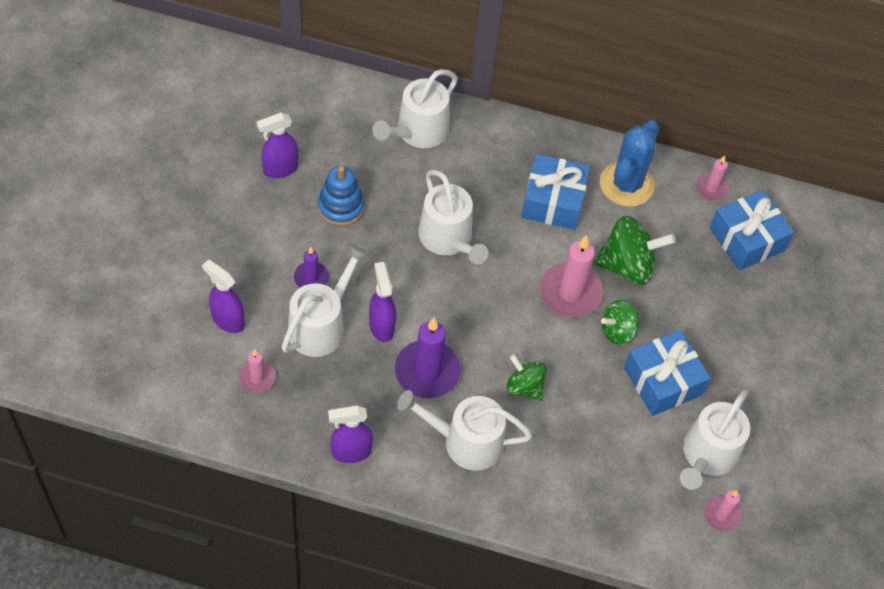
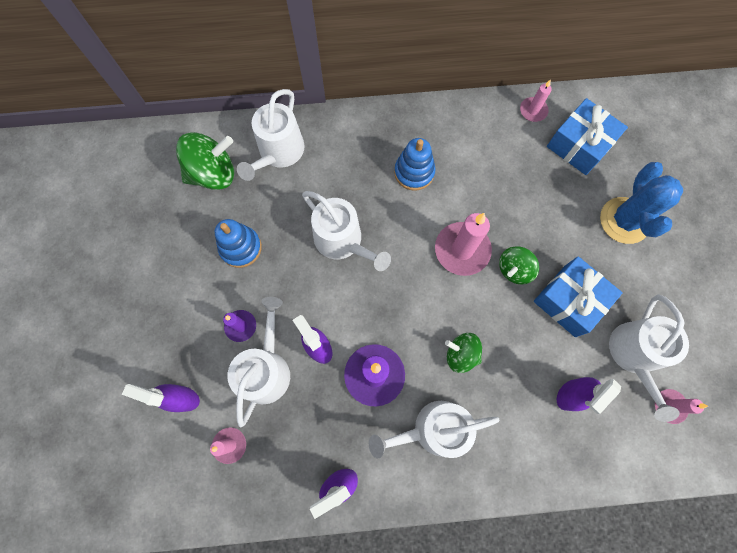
camera: 15 degrees left, 15 degrees up
(280, 169) = (175, 233): purple spray bottle -> purple spray bottle (569, 395)
(553, 201) = (414, 172): blue gift -> blue stacking toy
(626, 184) = (466, 134): blue cactus -> blue cactus (624, 220)
(627, 266) = (497, 206): green spinning top -> green spinning top (213, 174)

